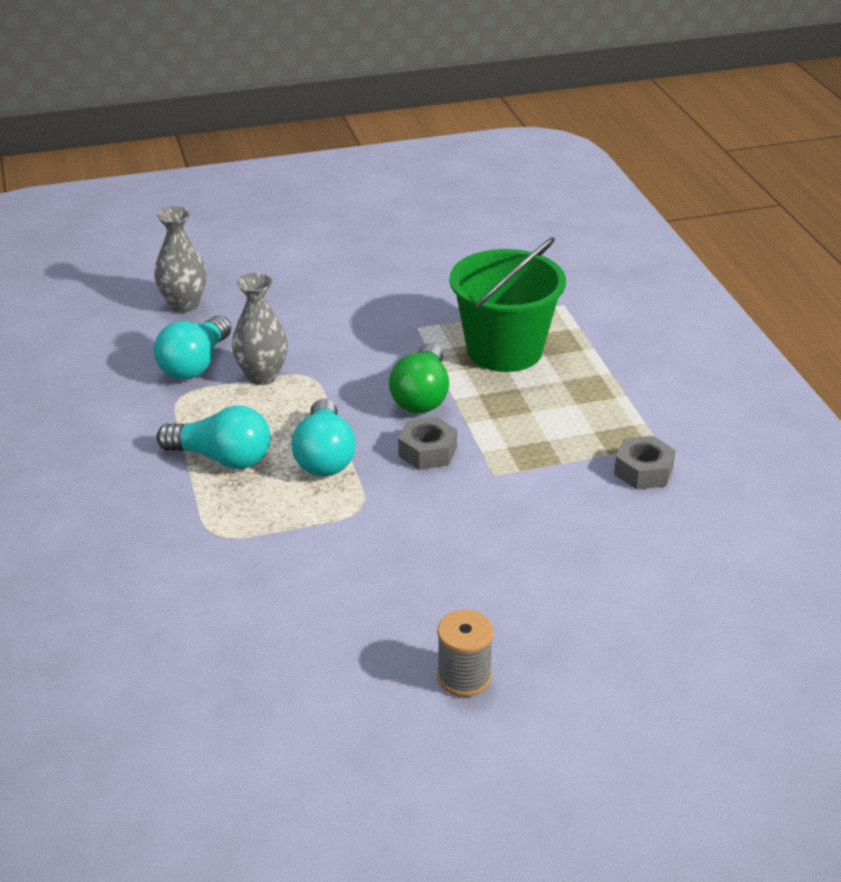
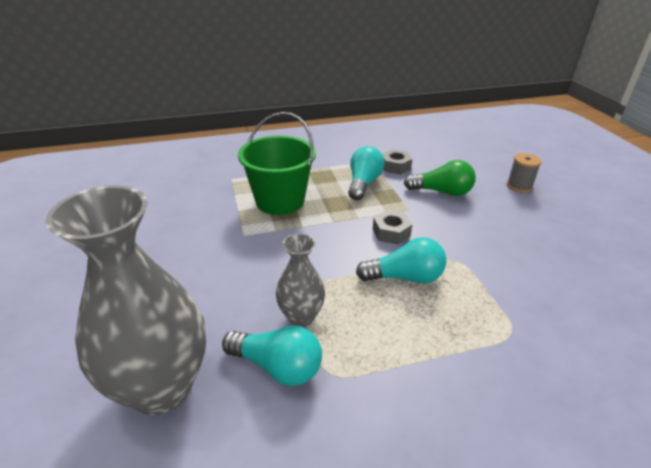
camera: 90 degrees left, 0 degrees up
(184, 305) = (161, 387): grey vase -> grey vase, size x1.96
(222, 458) = (418, 335): turquoise light bulb -> turquoise light bulb (363, 183)
(422, 396) = (330, 234): green light bulb -> green light bulb (442, 192)
(464, 677) = (577, 224): grey spool -> grey spool (519, 186)

